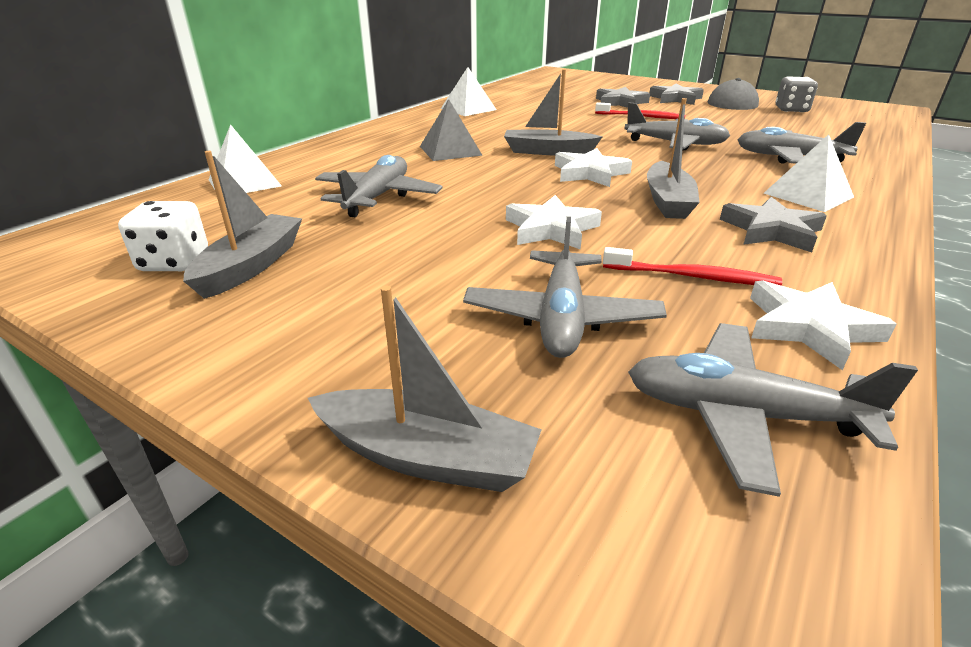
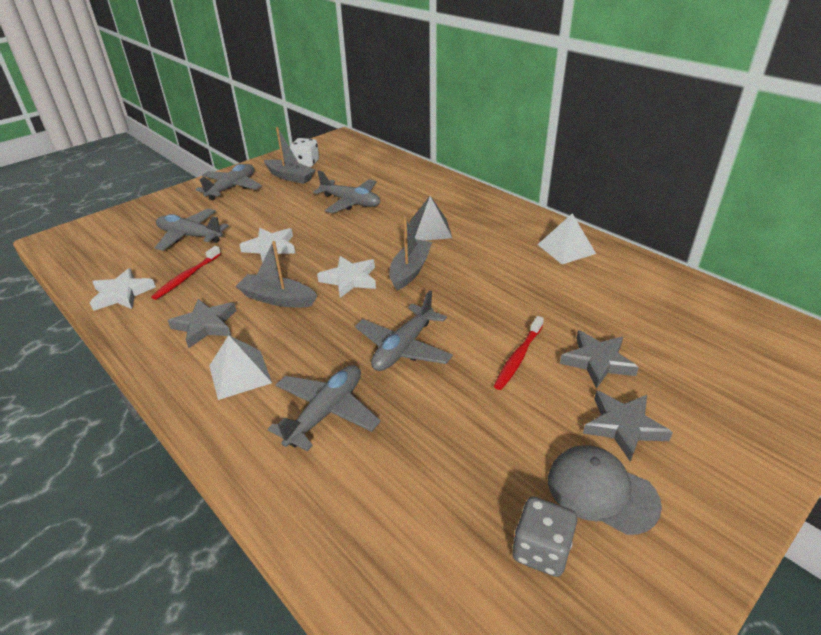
camera: 105 degrees right, 5 degrees up
(244, 182) = (396, 168): white pyramid -> none
(427, 456) = (150, 206): grey boat -> none
(742, 415) = (105, 258): grey plane -> grey plane (232, 188)

